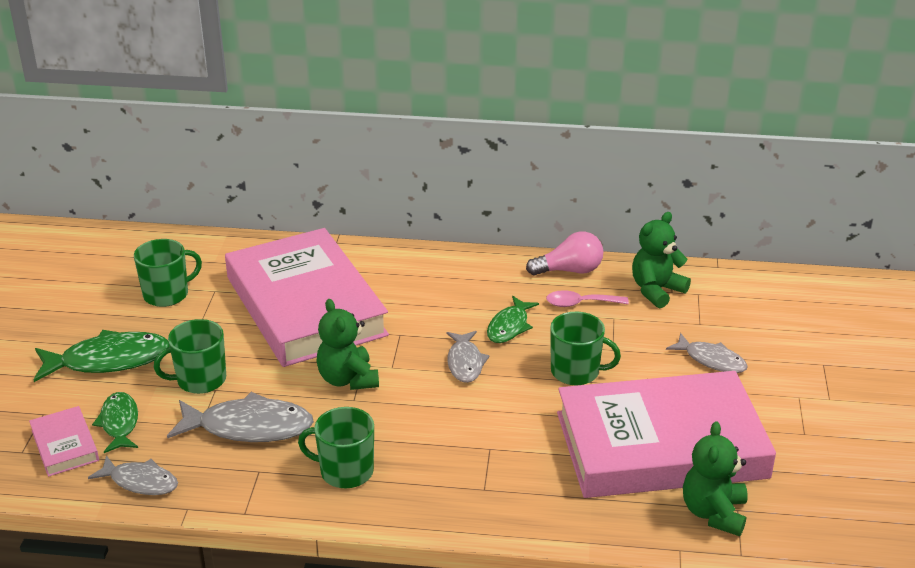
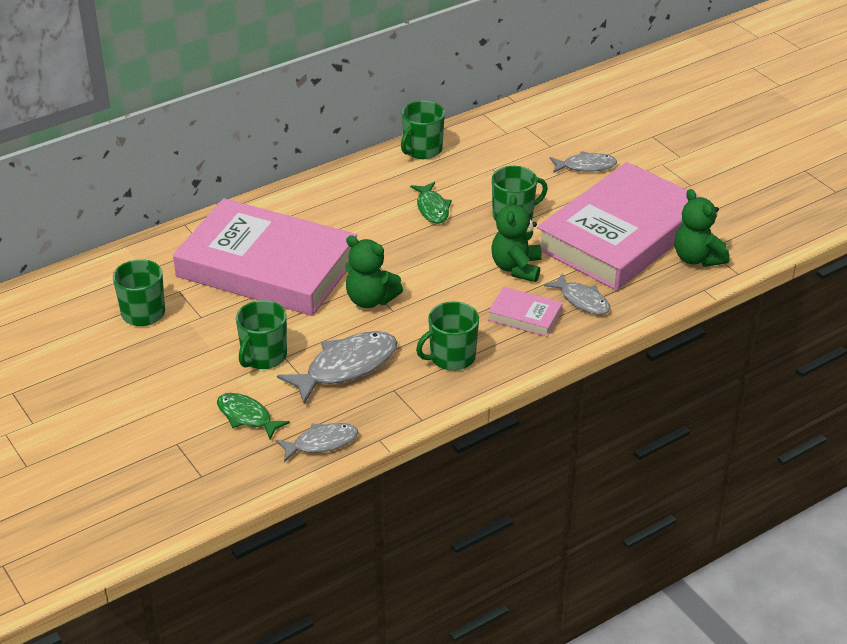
camera: 40 degrees left, 5 degrees up
(65, 445) = (228, 453): pink book -> pink book (525, 315)
(109, 360) = (171, 381): green fish -> none
(465, 363) = (435, 247): grey fish -> grey fish (582, 300)
(569, 270) = (422, 150): pink light bulb -> green mug
(580, 303) = (458, 169): pink spoon -> none
(656, 290) = (496, 136): green teddy bear -> green teddy bear (516, 268)

